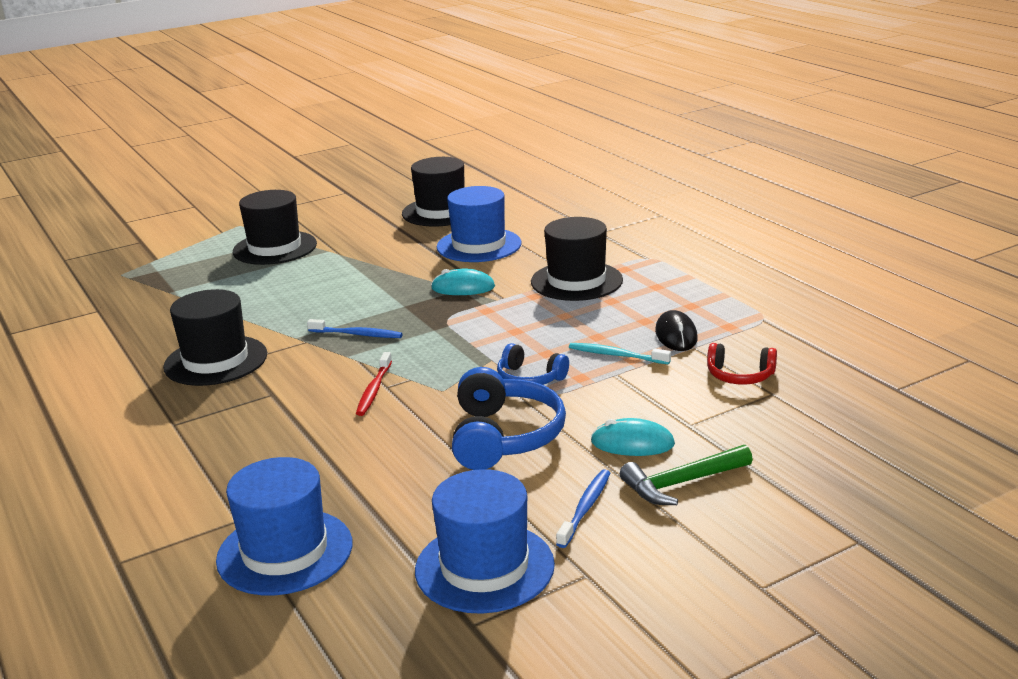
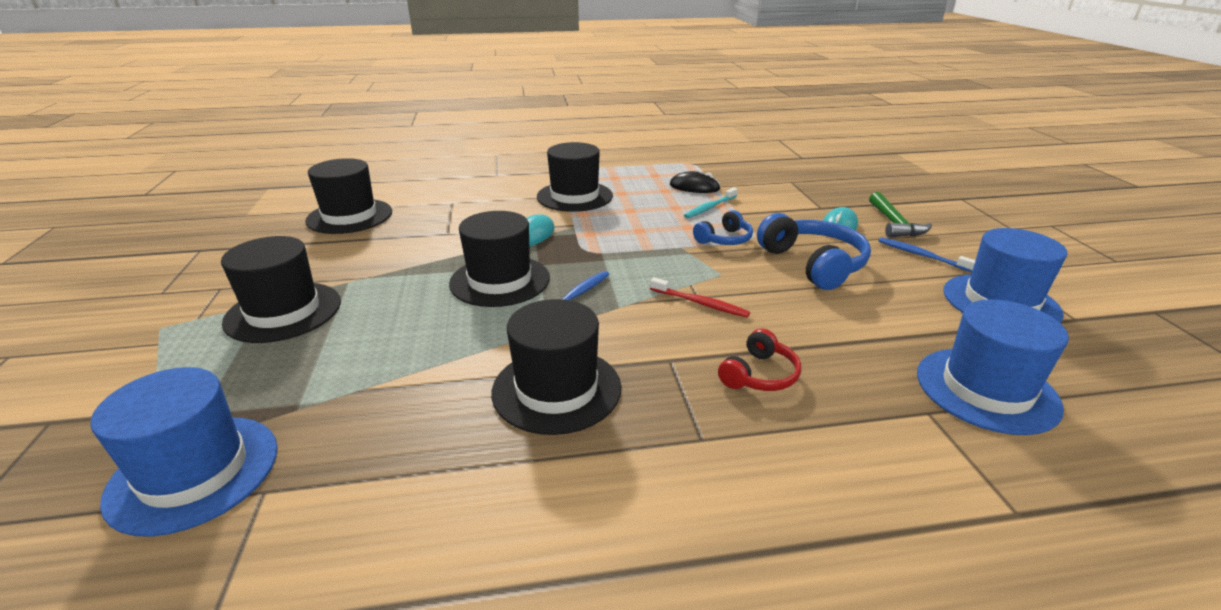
camera: 70 degrees left, 5 degrees up
(363, 299) = (500, 280): none -> black hat
(479, 245) = (454, 215): blue hat -> blue hat (194, 472)
(503, 437) = (813, 264): blue headphones -> blue headphones turned 45 degrees clockwise
(740, 375) = (764, 184): red headphones -> red headphones (759, 375)

